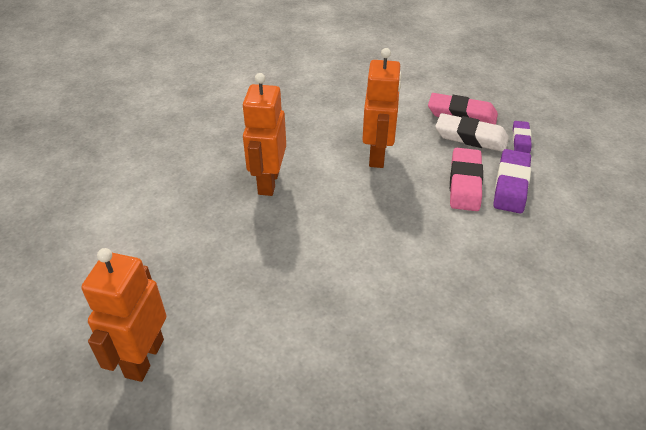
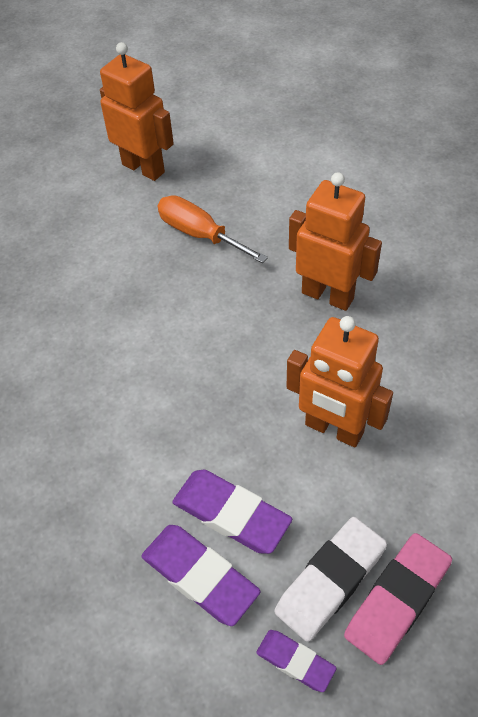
camera: 115 degrees right, 10 degrees up
(229, 276) = (199, 234): none -> orange screwdriver
(464, 183) = (231, 514): pink eraser -> purple eraser

